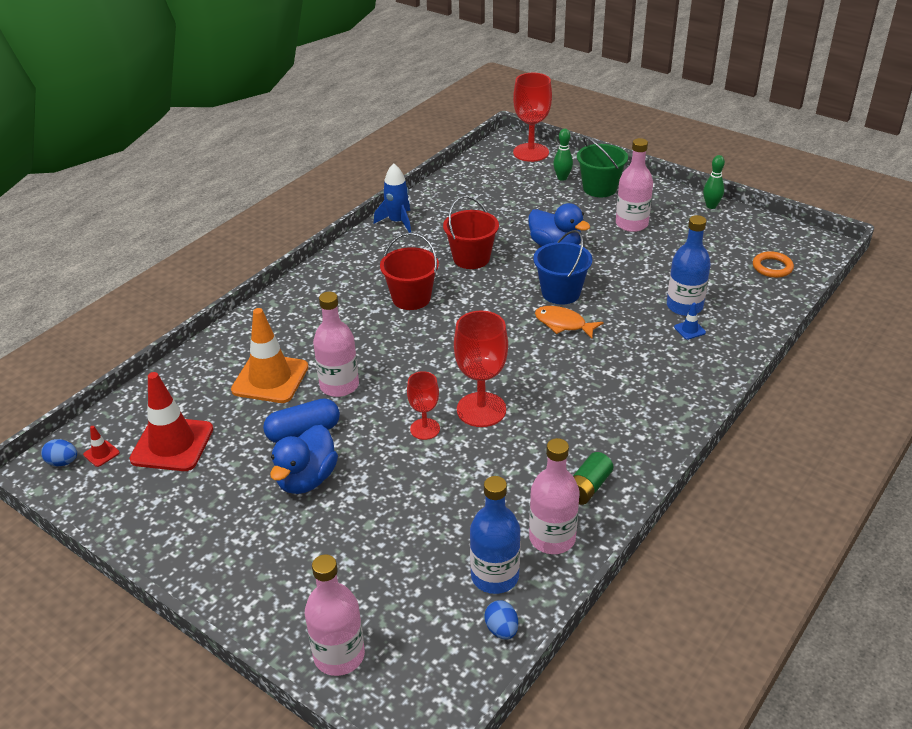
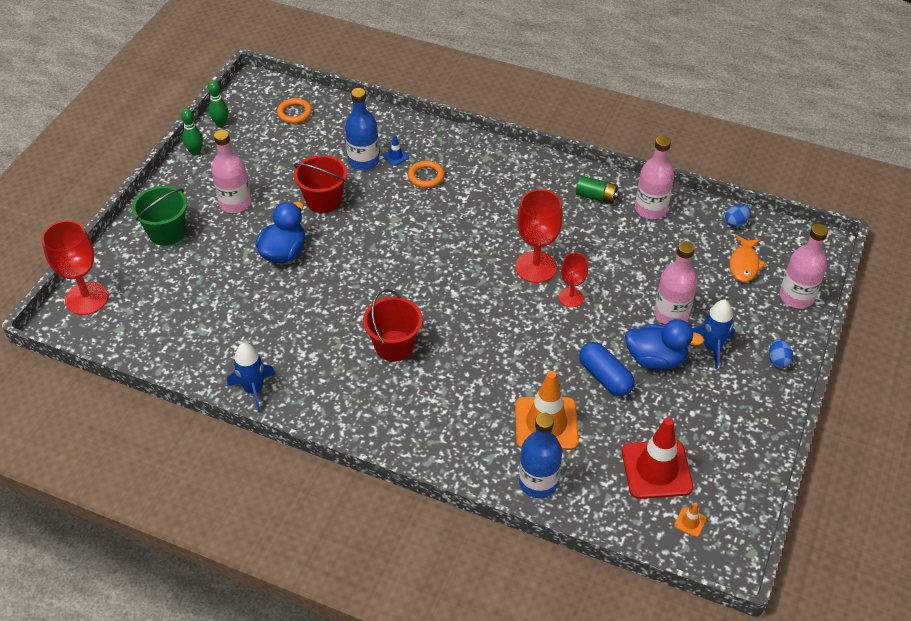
camera: 105 degrees left, 10 degrees up
(63, 462) = (713, 549): blue egg -> blue egg (778, 361)
(101, 453) = (690, 522): red traffic cone -> orange traffic cone
(299, 535) = (711, 347): none -> blue rocket
(339, 385) = (538, 368): pink bottle -> pink bottle (671, 314)
(471, 258) = (316, 312): red bucket -> red bucket (323, 200)
(495, 576) = (696, 232): blue bottle -> blue bottle (538, 482)
(560, 293) = (361, 239): blue bucket -> none
(562, 178) = (146, 264): green bowling pin -> green bowling pin (221, 124)
(563, 324) = (407, 232): orange fish -> orange fish (744, 264)
(651, 348) = (426, 176): none -> orange ring

